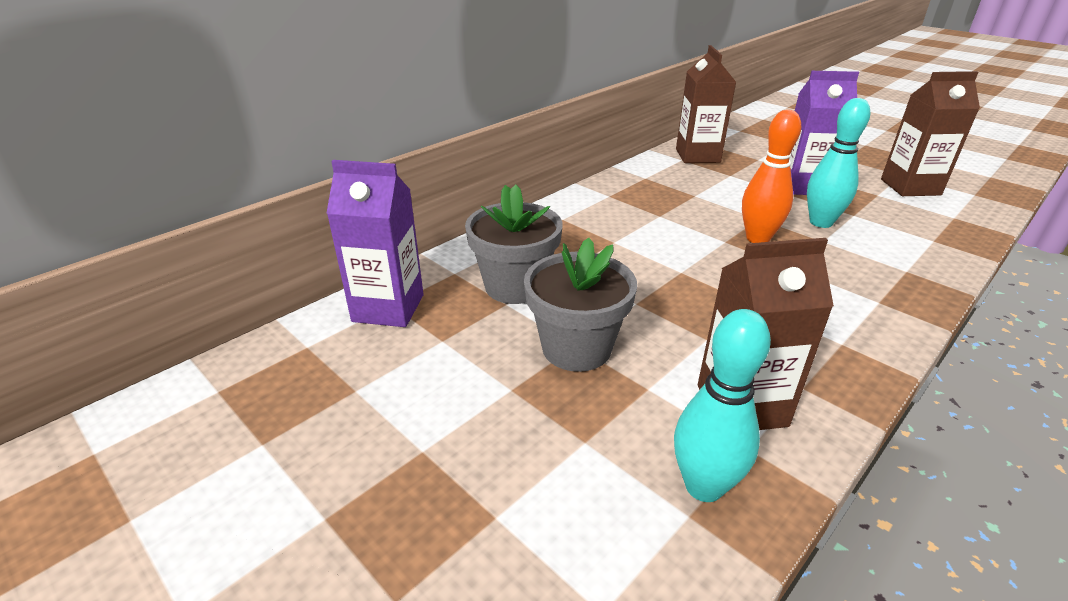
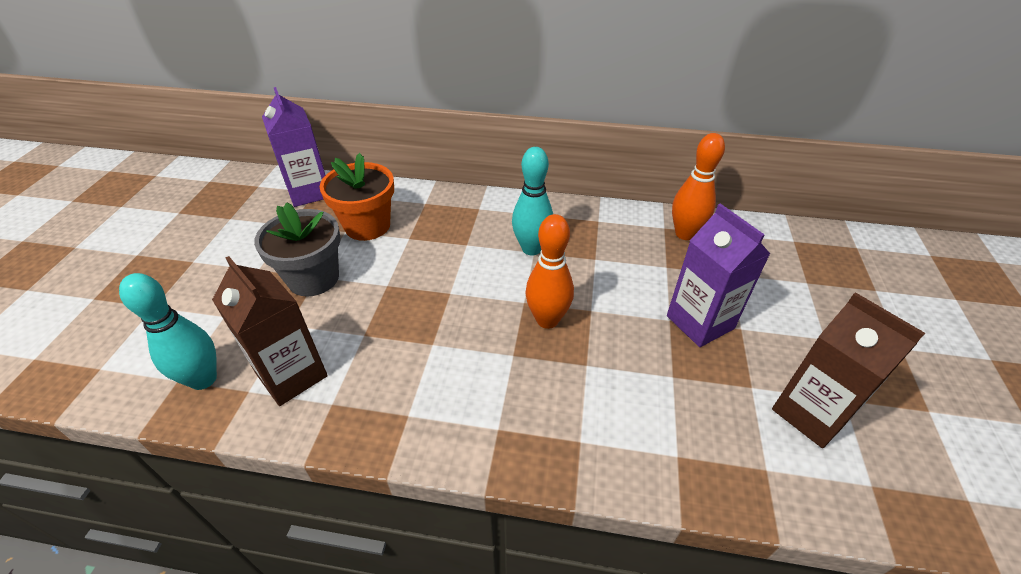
camera: 55 degrees right, 10 degrees up
(515, 286) = (367, 226): grey flower pot -> orange flower pot
(697, 156) = (685, 234): brown carton -> orange bowling pin
(821, 222) = (625, 354): turquoise bowling pin -> turquoise bowling pin (531, 249)

